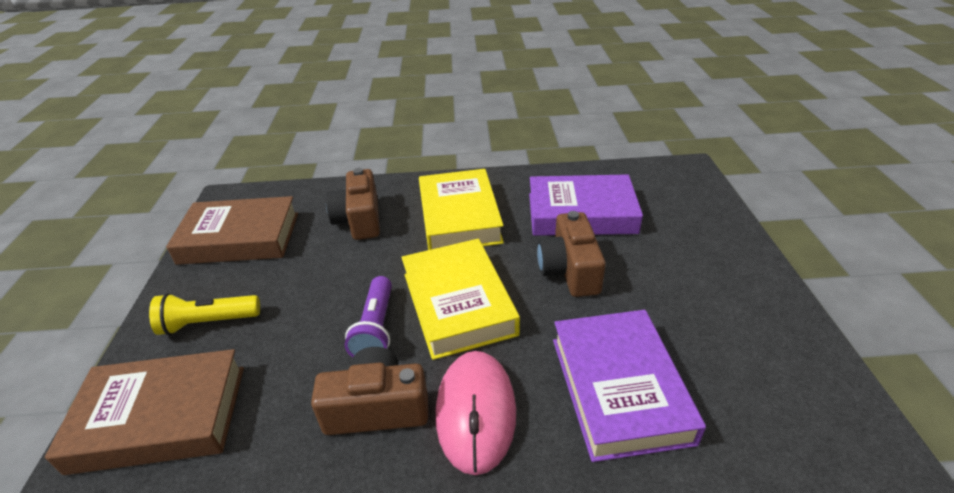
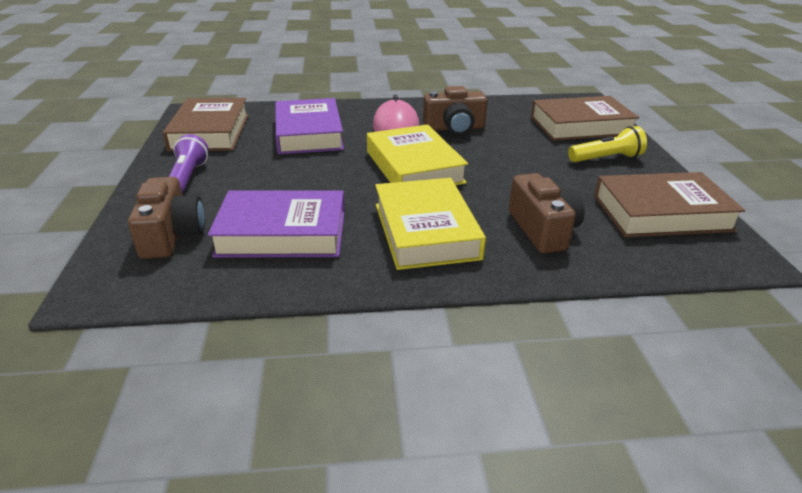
camera: 175 degrees right, 5 degrees down
(376, 329) = (473, 155): purple flashlight -> purple flashlight (187, 178)
(569, 270) = (316, 185): brown camera -> brown camera (171, 235)
(786, 392) = (210, 132): none -> brown book

